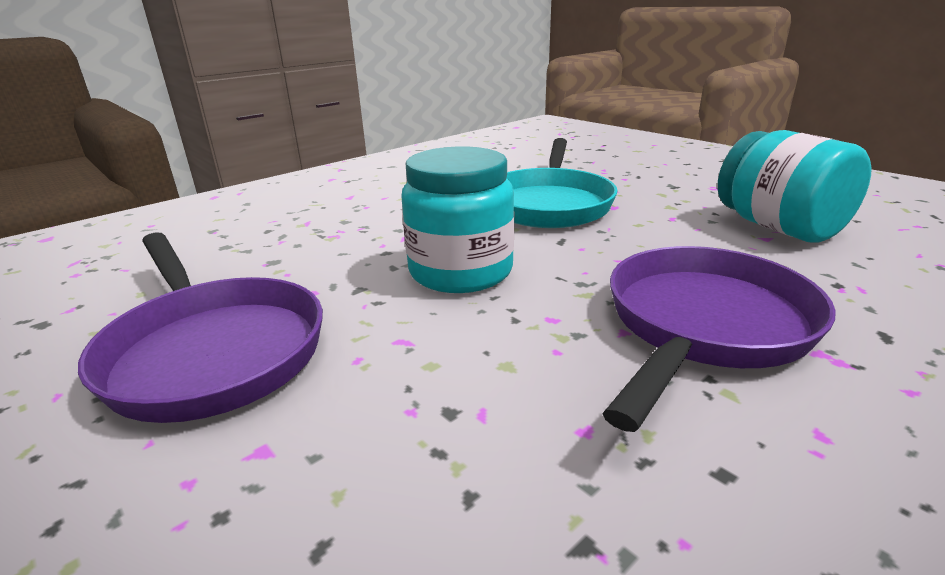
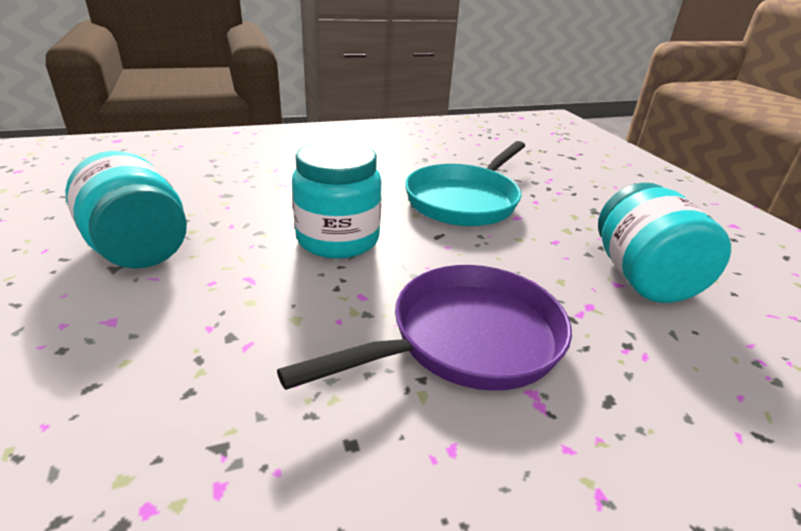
camera: 20 degrees right, 5 degrees up
(212, 351) = (139, 248): purple pan -> turquoise jar

